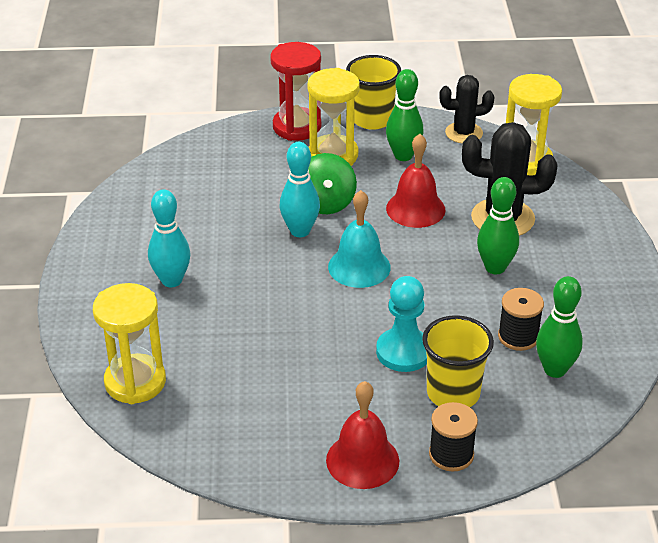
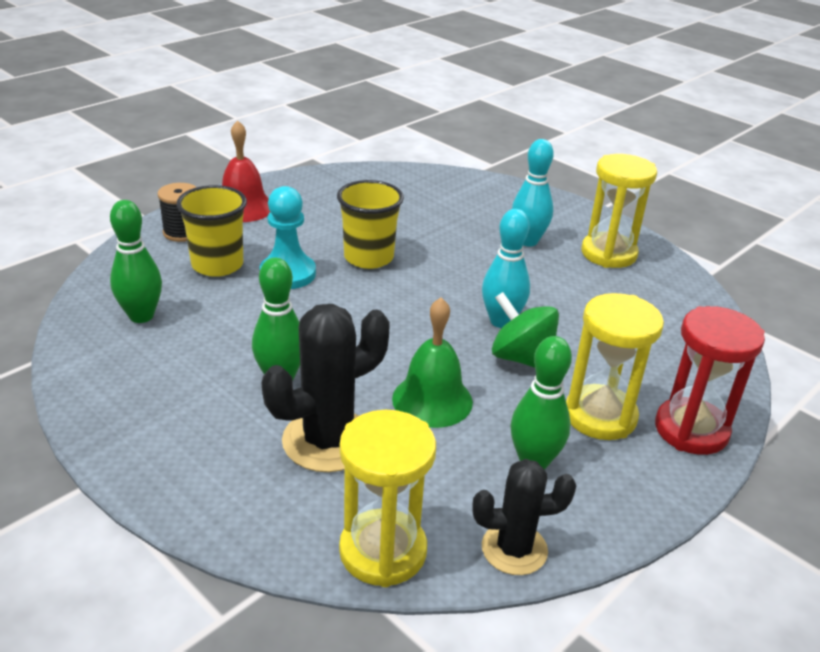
camera: 135 degrees right, 5 degrees down
(135, 382) = (444, 185): yellow hourglass -> yellow hourglass (608, 254)
(359, 267) = (407, 317): turquoise bell -> none
(372, 119) = (642, 496): yellow cup -> yellow cup (368, 257)
(415, 209) = (432, 400): red bell -> green bell
(464, 133) = (514, 549): black cactus -> black cactus turned 45 degrees clockwise
(518, 337) = (198, 327): black spool -> none

